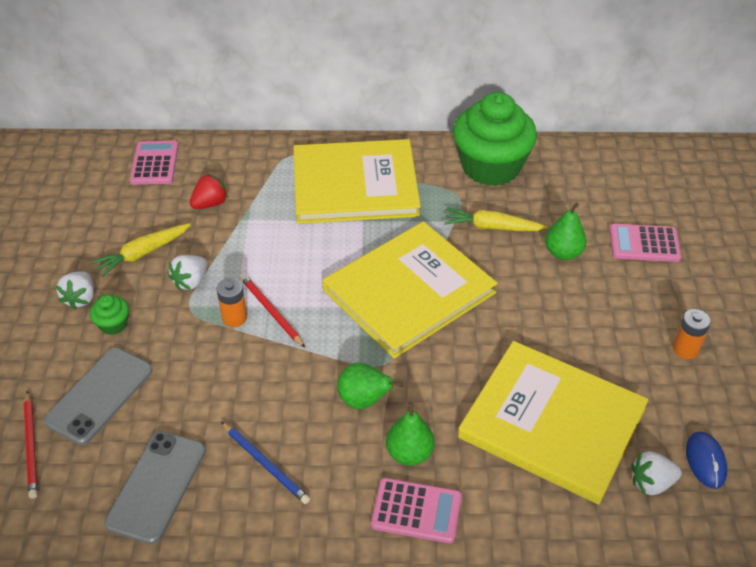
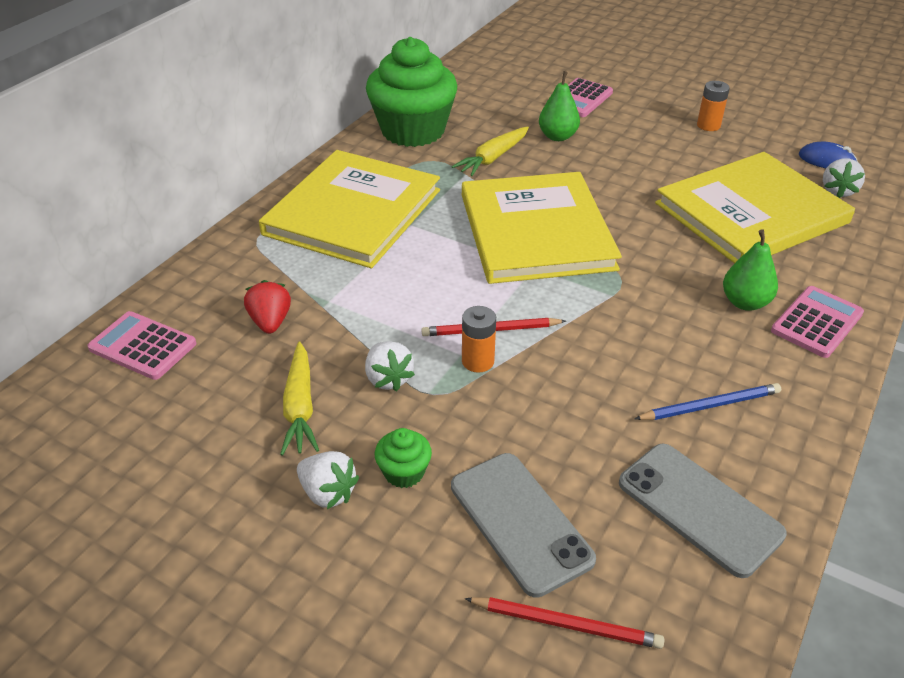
camera: 60 degrees left, 5 degrees down
(364, 400) = (662, 308): green pear -> none

